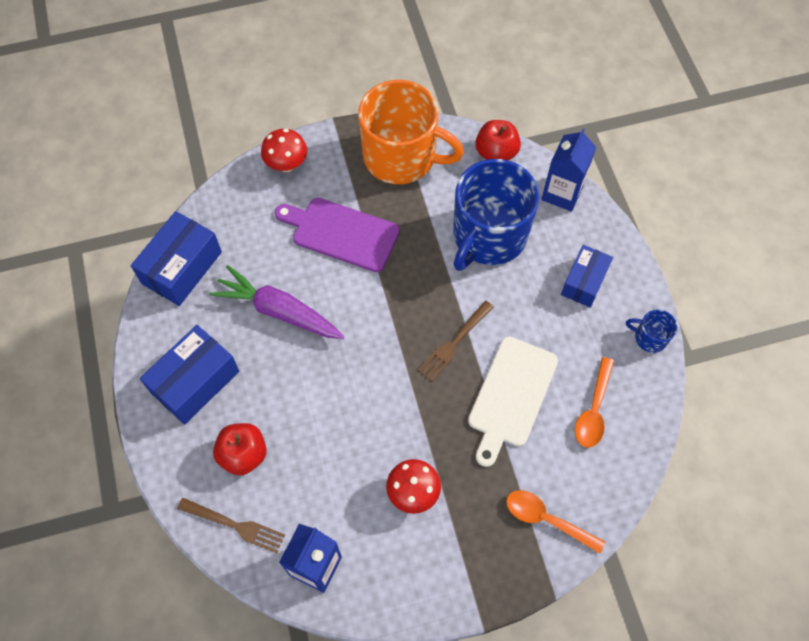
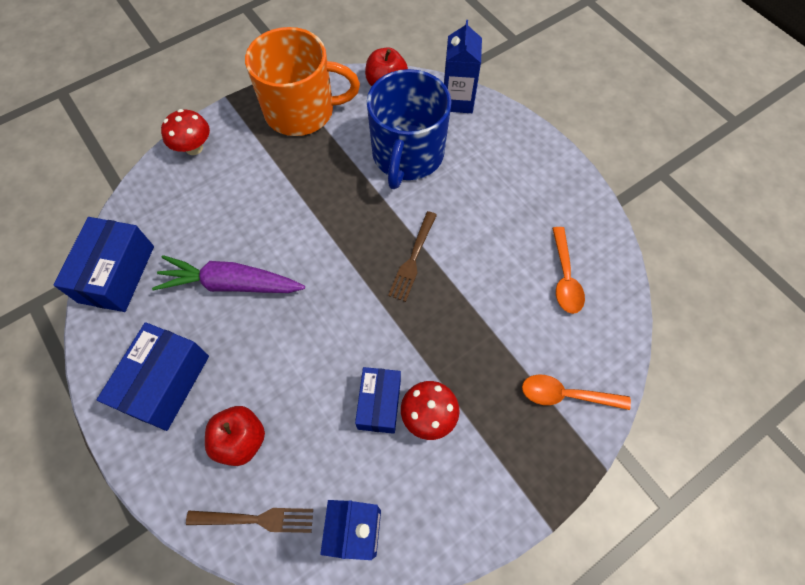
camera: 20 degrees left, 0 degrees up
(341, 233) = (268, 193): purple cutting board -> none
(511, 396) = (485, 290): white cutting board -> none
(584, 282) = (508, 168): blue box -> blue box (379, 404)
(649, 337) = (585, 198): blue mug -> none

